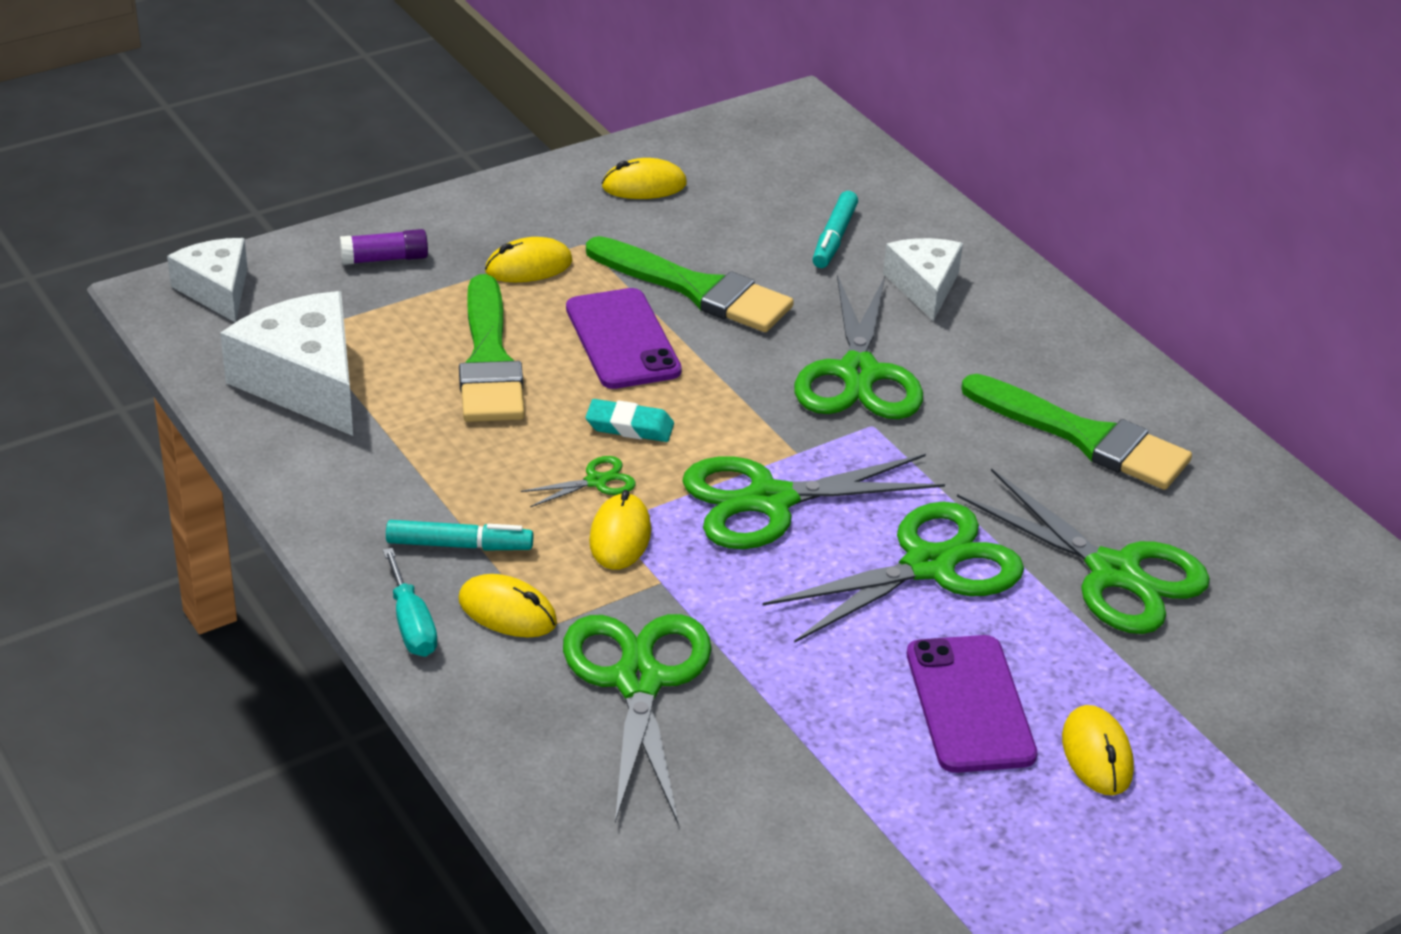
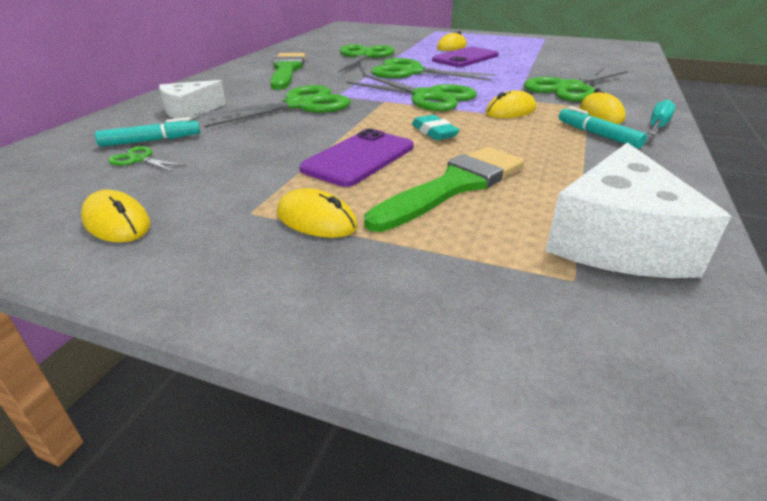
camera: 125 degrees left, 5 degrees down
(217, 290) = (645, 389): white cheese -> none
(385, 259) = (406, 298): purple glue stick -> none
(596, 481) = (489, 125): green scissors -> green scissors (139, 159)
(696, 289) = (267, 157): green brush -> none

